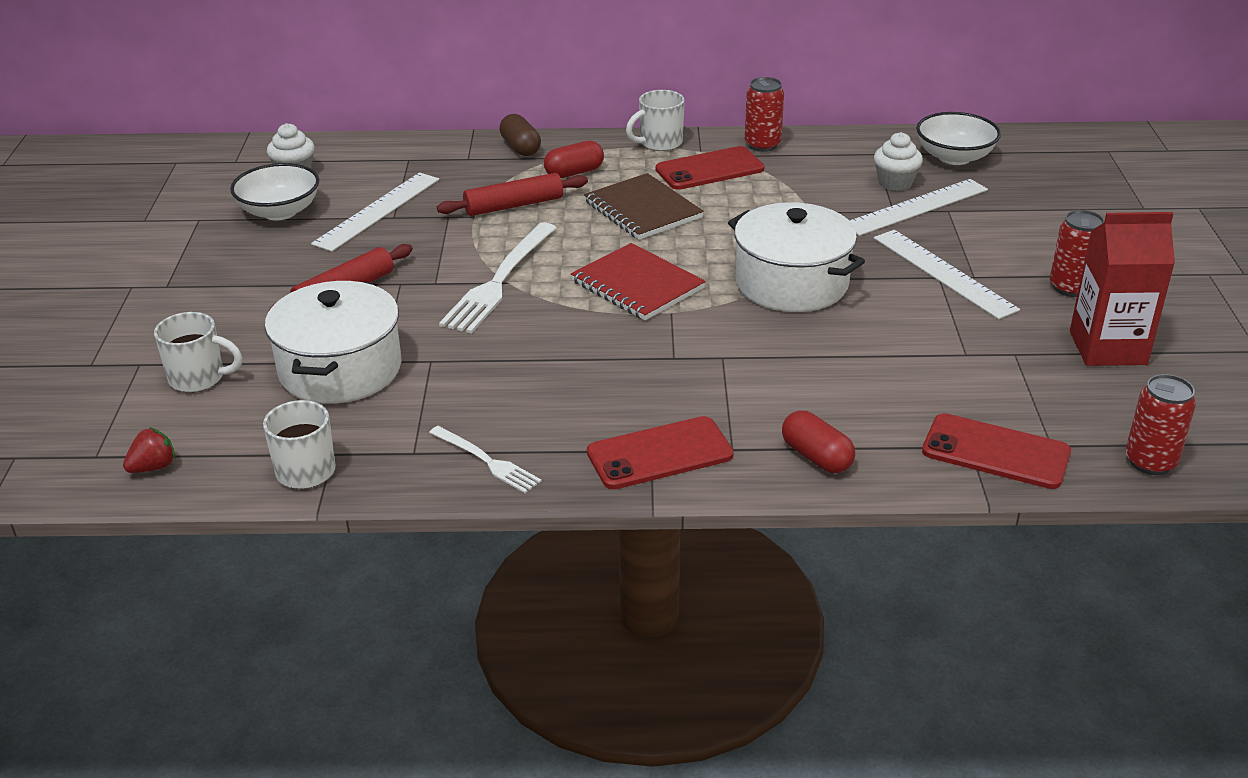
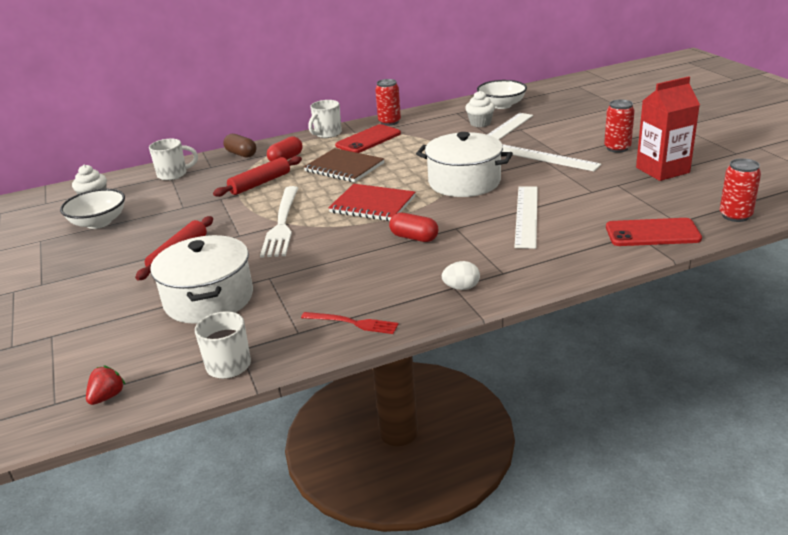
camera: 20 degrees left, 5 degrees down
(199, 378) = (105, 332): white mug -> white mug (173, 174)
(377, 211) = (169, 206): white ruler -> white ruler (526, 216)
(486, 461) = (352, 323): white fork -> red fork
(659, 454) = (461, 287): red phone -> white egg
(816, 457) = (556, 263): red capsule -> red capsule (414, 237)

